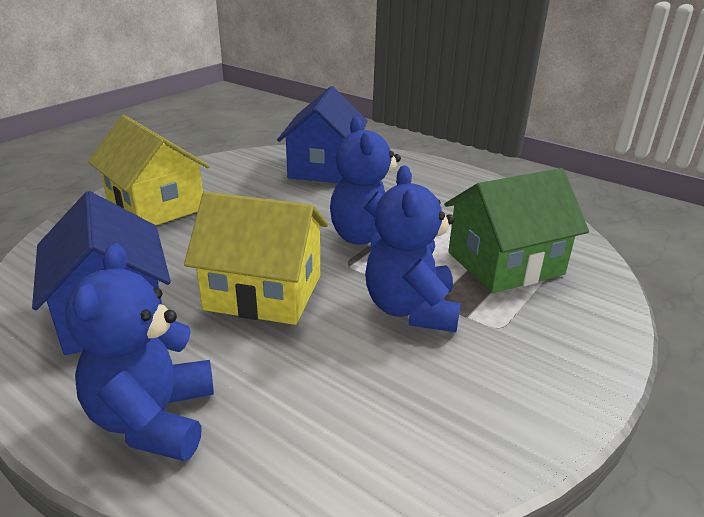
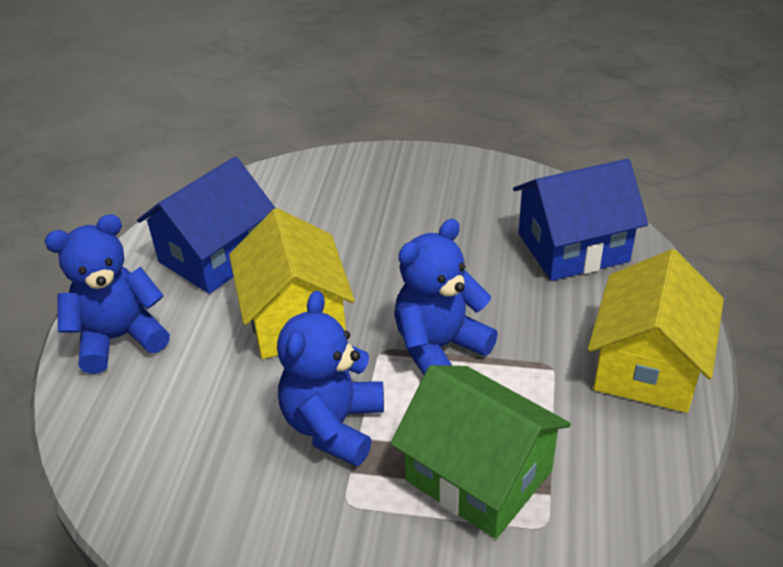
camera: 65 degrees right, 10 degrees up
(156, 206) = (383, 186): yellow house -> yellow house (647, 366)
(411, 309) = (333, 425): blue teddy bear -> blue teddy bear turned 45 degrees counterclockwise

